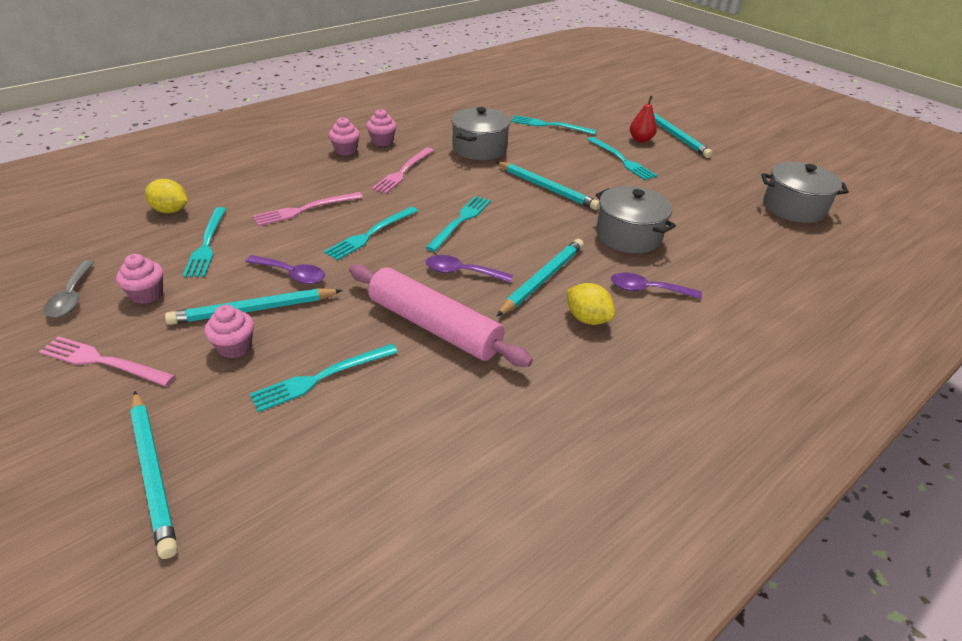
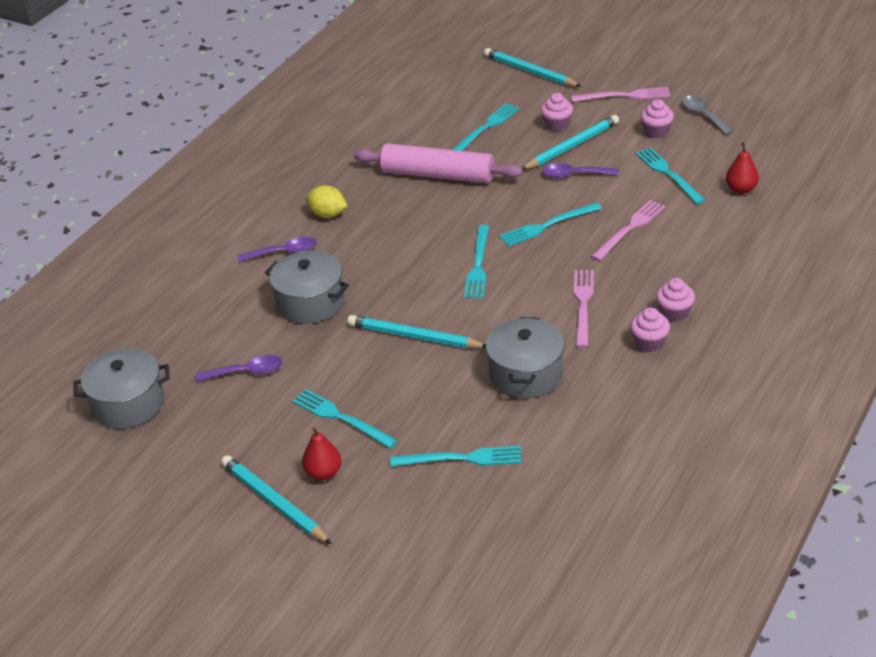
camera: 165 degrees right, 0 degrees up
(171, 210) = (741, 189): yellow lemon -> red pear
(370, 234) = (547, 225): turquoise fork -> turquoise fork turned 135 degrees counterclockwise
(462, 272) = (444, 218): purple spoon -> purple spoon (246, 372)
(542, 279) = (375, 234): turquoise pencil -> none

